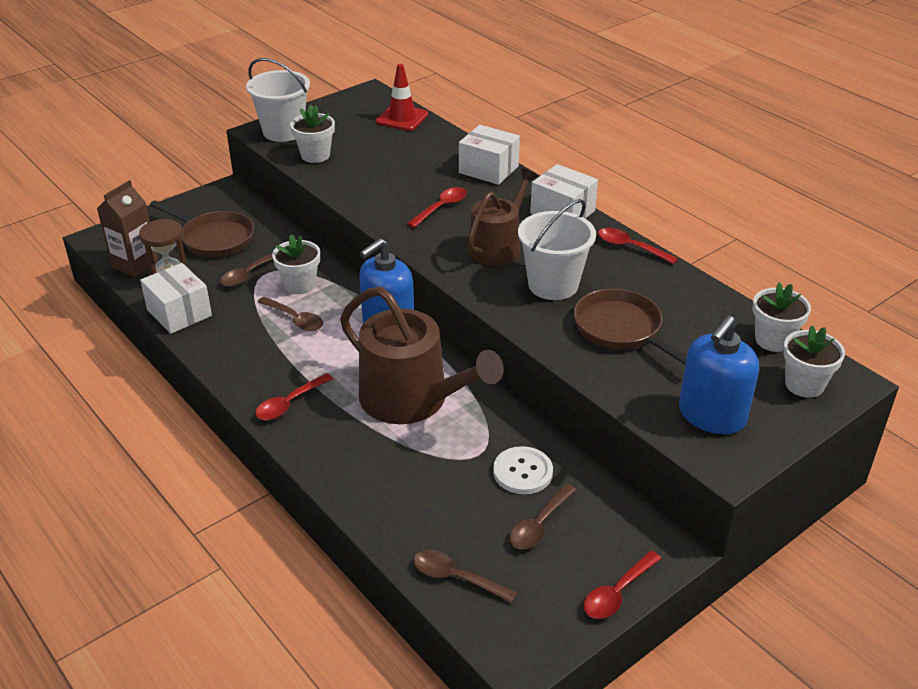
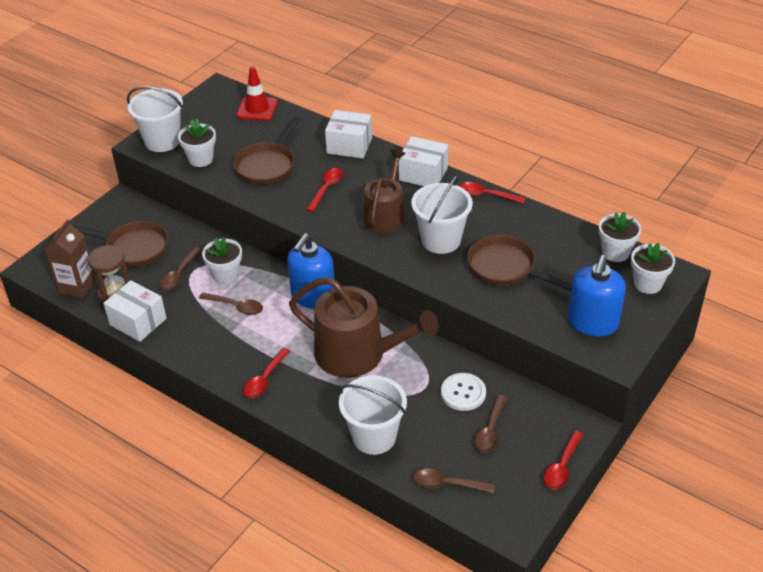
camera: 15 degrees left, 5 degrees up
(385, 173) = (267, 165): none -> brown pan
(388, 498) = (374, 437): none -> white bucket

